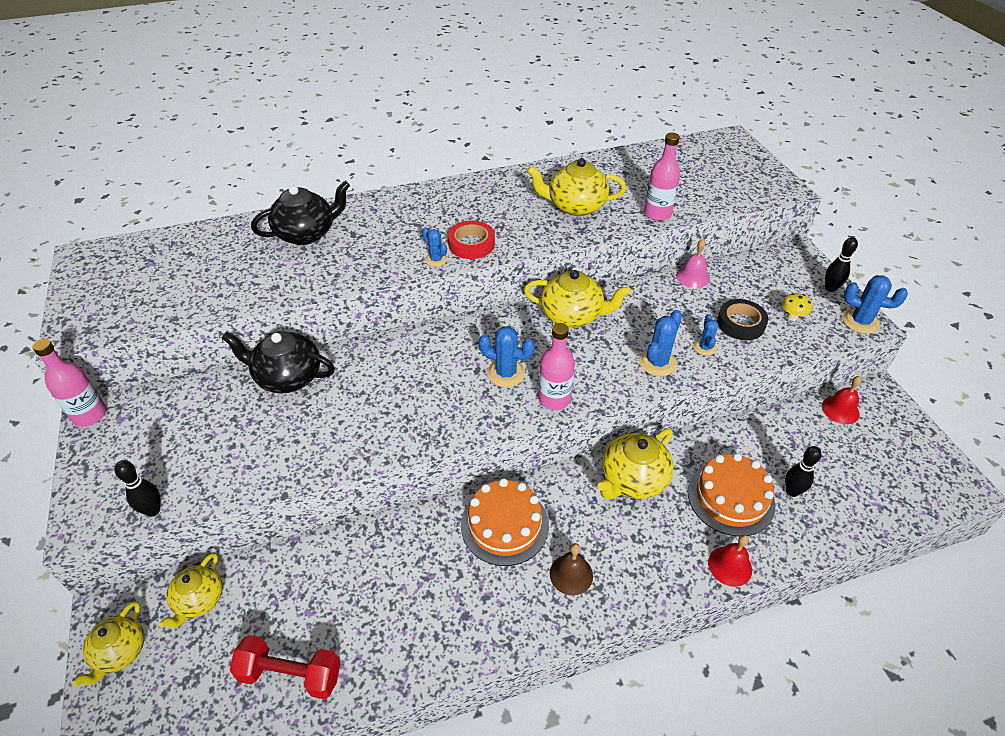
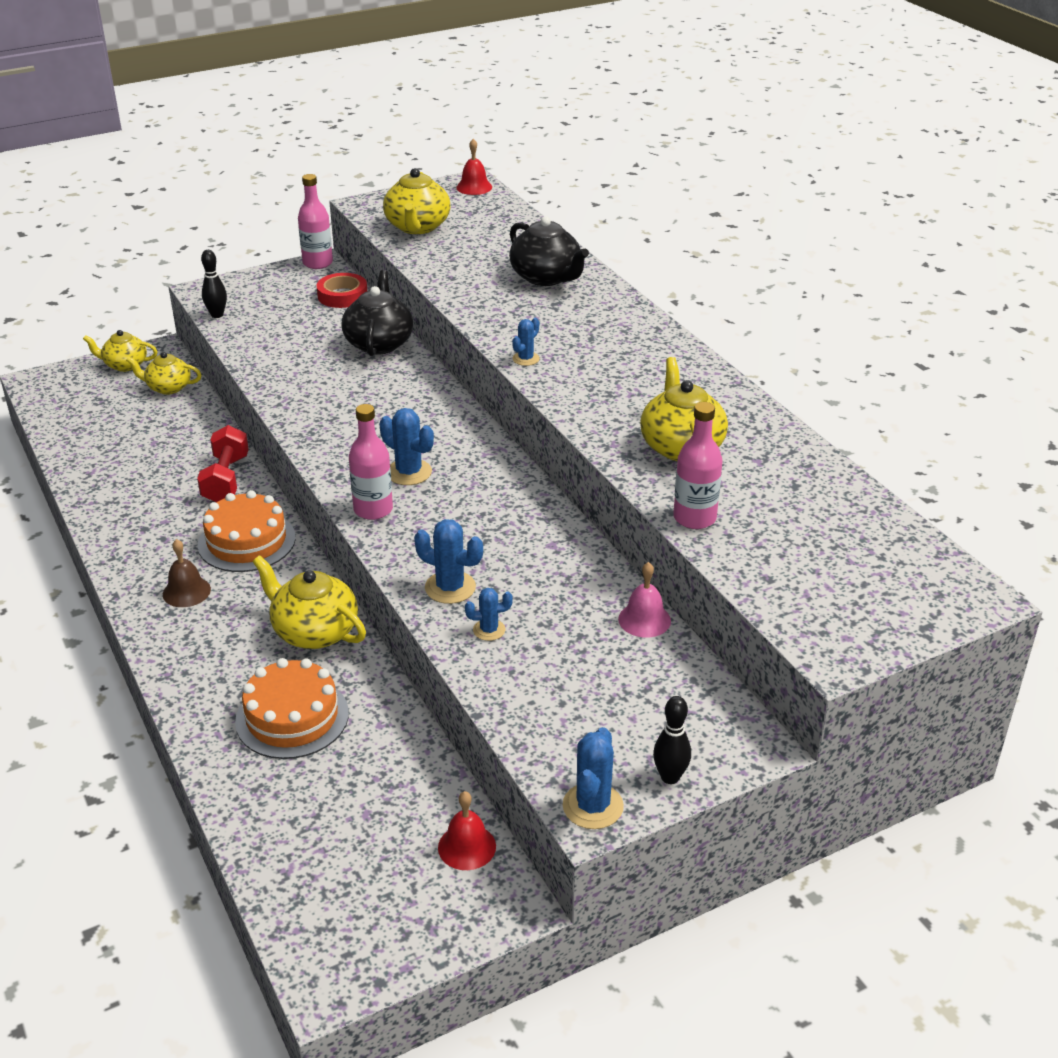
camera: 80 degrees right, 10 degrees down
(291, 674) = (97, 445): red dumbbell -> red dumbbell (226, 479)
(471, 244) = (564, 378): red tape -> red tape (342, 295)
(506, 373) = (409, 472): blue cactus -> blue cactus turned 60 degrees counterclockwise
(572, 315) = (524, 513): yellow teapot -> yellow teapot (417, 227)
(730, 566) = (194, 713): red bell -> red bell (474, 187)
(740, 323) = (550, 667): black tape -> none
(792, 317) = (581, 724): yellow mushroom -> none
(792, 491) = (306, 777): black bowling pin -> none

